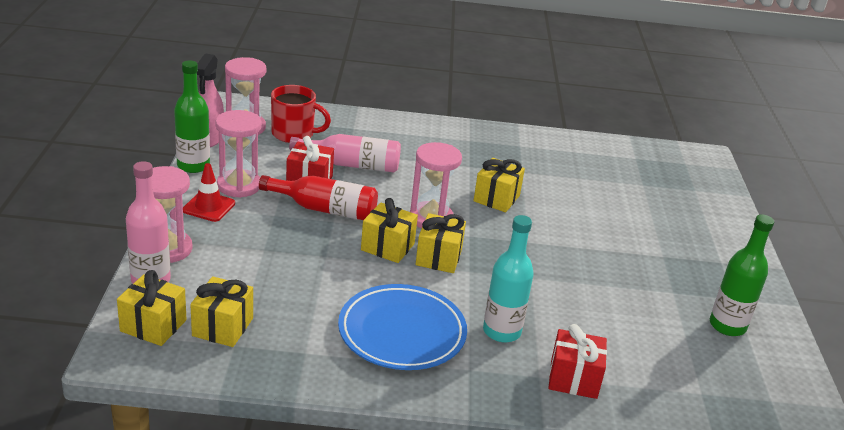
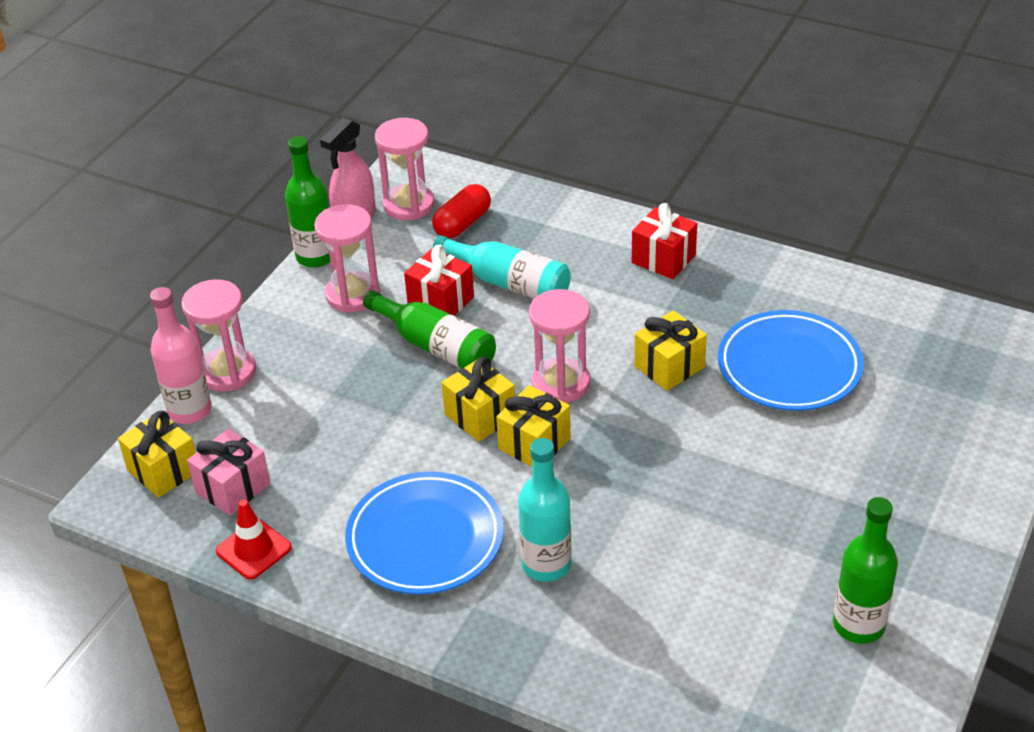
camera: 30 degrees right, 10 degrees up
(209, 207) = (302, 320): red traffic cone -> red traffic cone (253, 549)
(223, 327) = (233, 488): yellow gift -> pink gift
(294, 134) = (462, 224): red mug -> red capsule
(325, 209) = (436, 347): red bottle -> green bottle
(352, 165) = (509, 283): pink bottle -> turquoise bottle
(572, 188) = (789, 367): none -> blue plate
(573, 379) = (593, 649): red gift -> red gift (663, 259)

